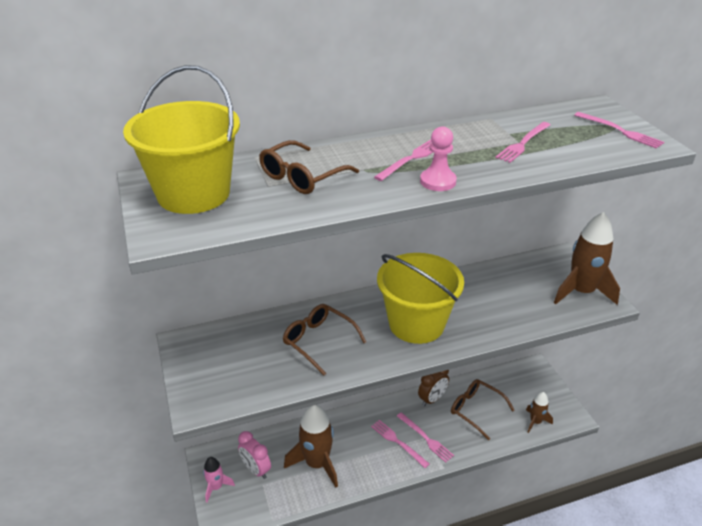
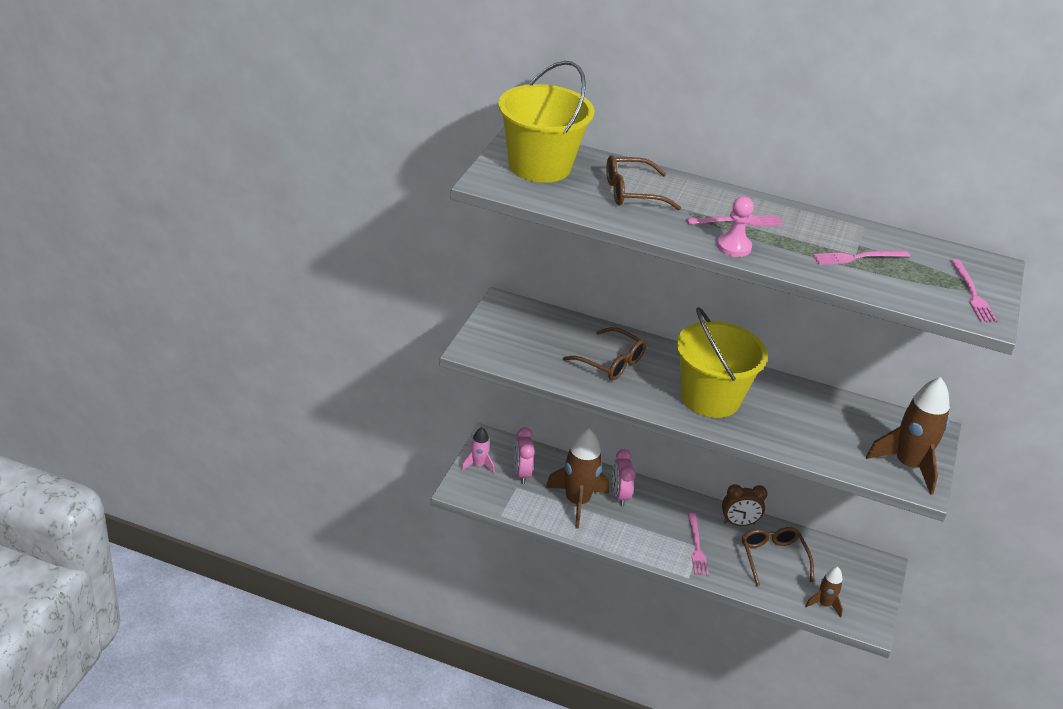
camera: 35 degrees right, 0 degrees up
(318, 341) = (611, 362): brown glasses -> brown glasses turned 135 degrees clockwise
(340, 435) = (619, 495): none -> pink clock
(398, 442) = (666, 533): pink fork -> none

